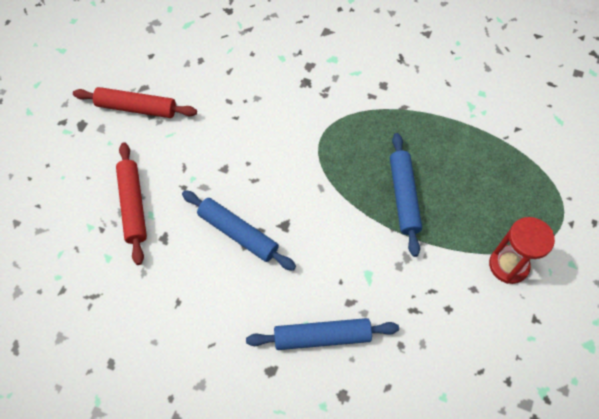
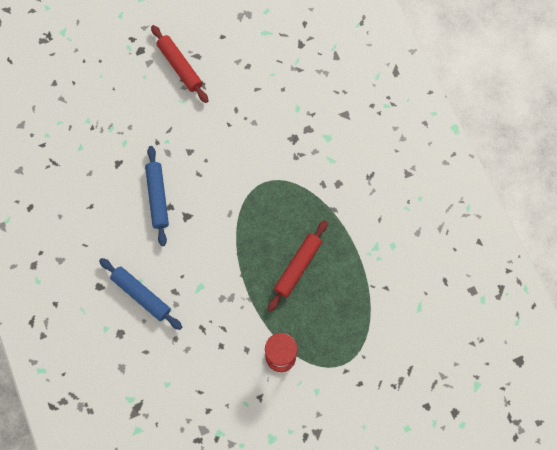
camera: 45 degrees right, 10 degrees up
(133, 205) = (120, 129): red rolling pin -> red rolling pin (298, 267)
(404, 196) = (269, 263): blue rolling pin -> none

